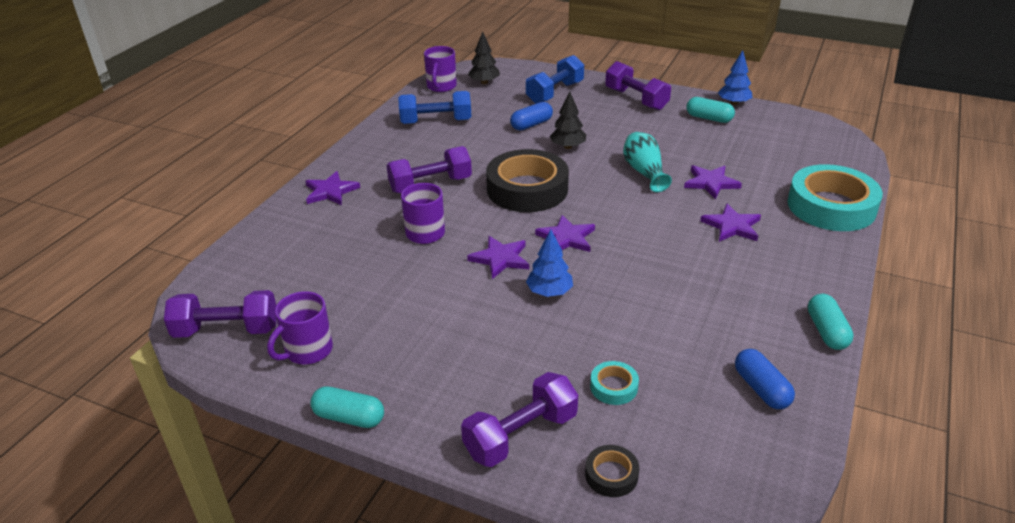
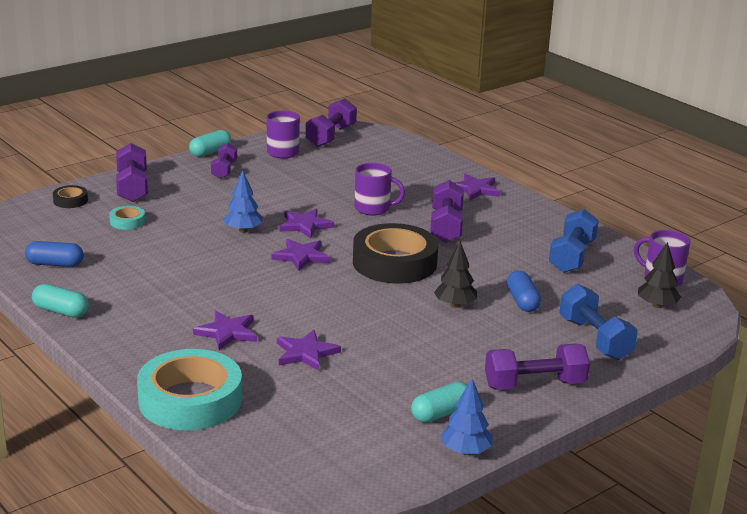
camera: 115 degrees right, 10 degrees down
(402, 376) = (224, 170): none -> purple dumbbell
(644, 172) = (364, 326): turquoise vase -> none

